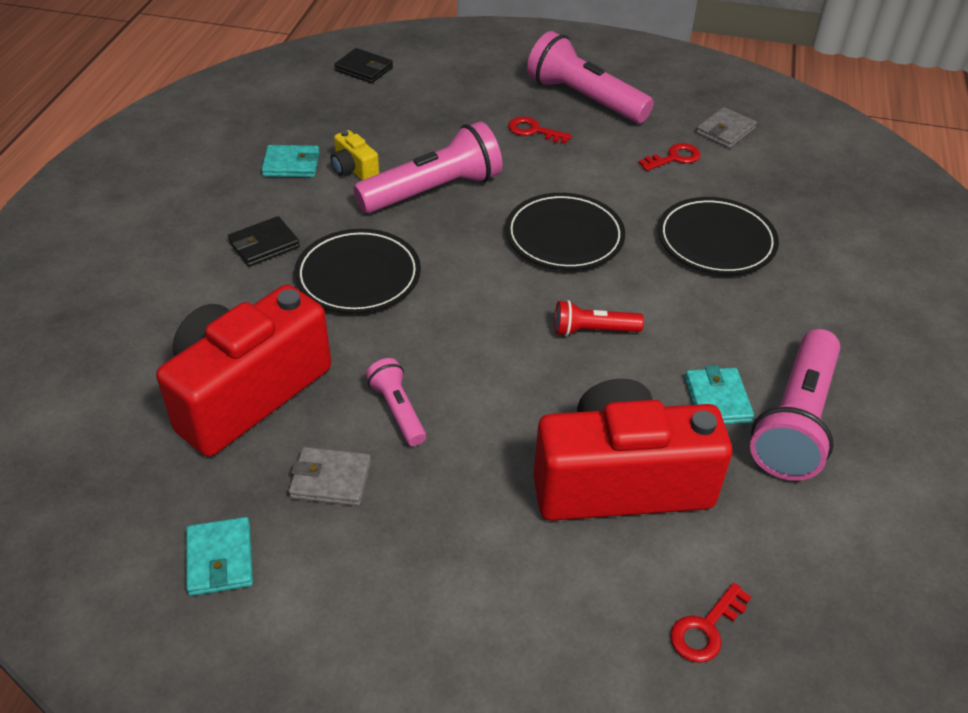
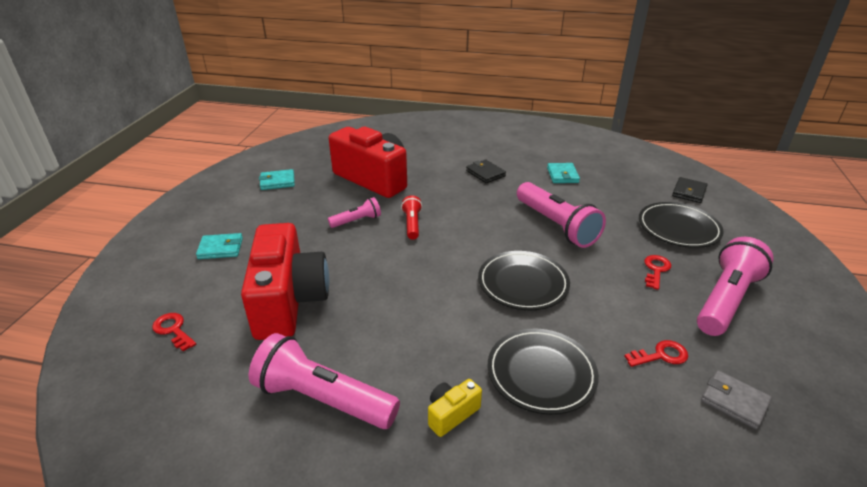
camera: 90 degrees right, 10 degrees down
(331, 479) = (314, 204): grey wallet -> none
(354, 169) = (567, 195): yellow camera -> yellow camera (451, 414)
(358, 276) = (464, 203): black plate -> black plate (678, 228)
(593, 330) = (422, 294): red flashlight -> red flashlight (412, 224)
(674, 158) = (661, 355): red key -> red key turned 75 degrees counterclockwise
(717, 399) = (351, 354): turquoise wallet -> turquoise wallet (220, 248)

